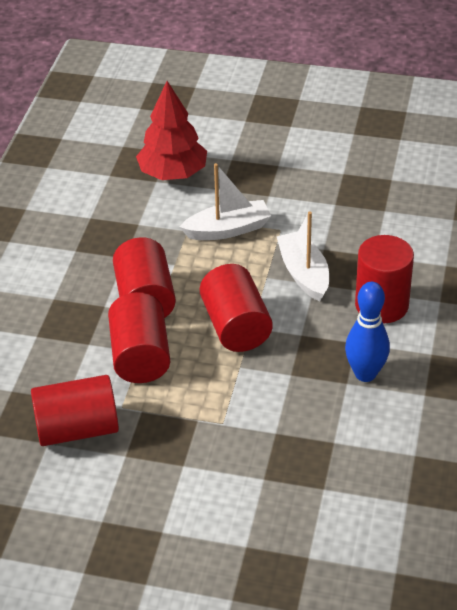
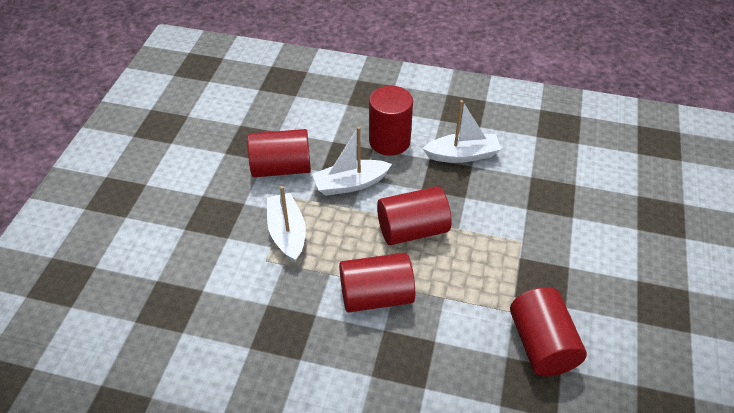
camera: 90 degrees left, 5 degrees up
(140, 356) = (450, 298): red cylinder -> red cylinder (281, 168)
(173, 173) = (194, 275): red tree -> none
(365, 374) = (462, 155): blue bowling pin -> white boat

